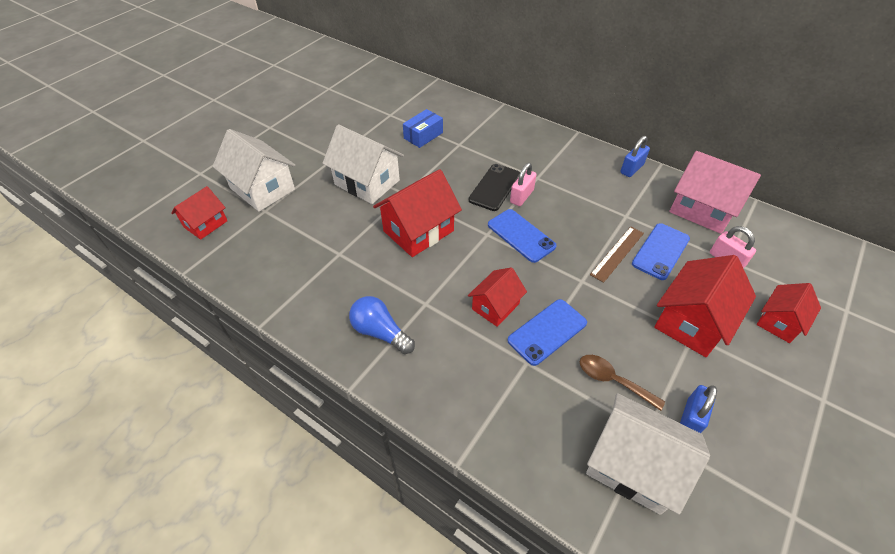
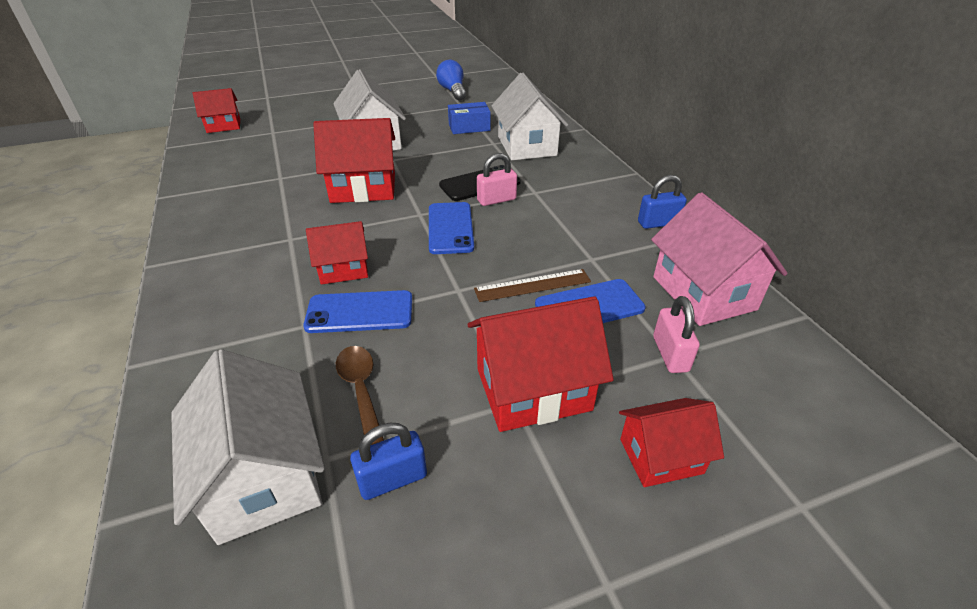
camera: 35 degrees right, 10 degrees down
(262, 189) = (291, 119): white house -> white house (526, 146)
(380, 332) = (226, 241): blue light bulb -> blue light bulb (453, 91)

